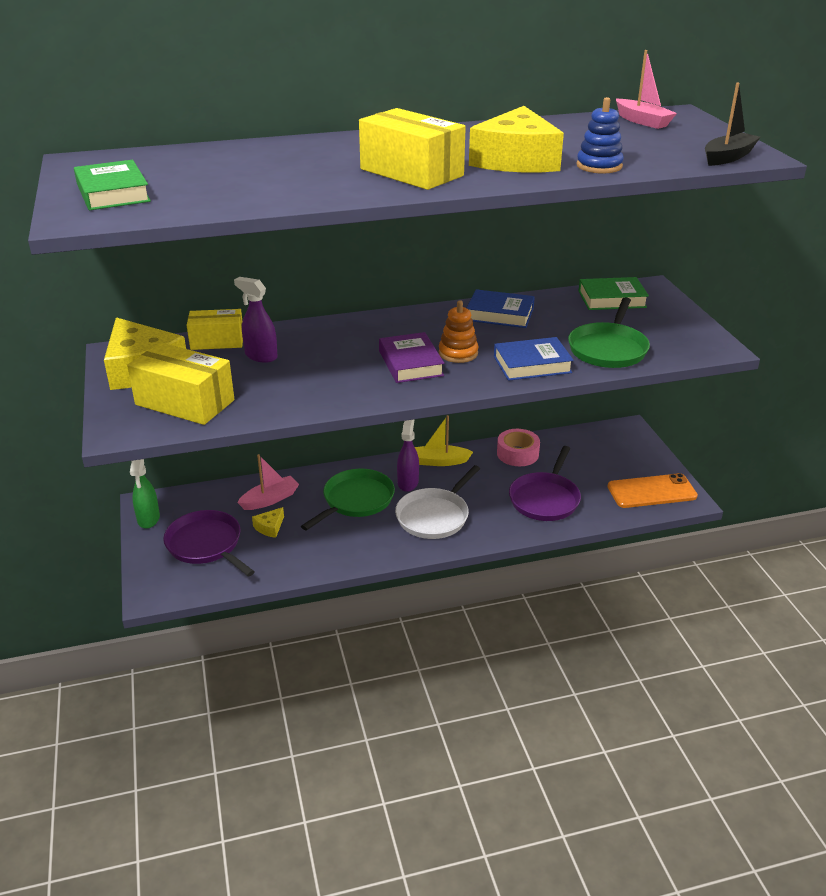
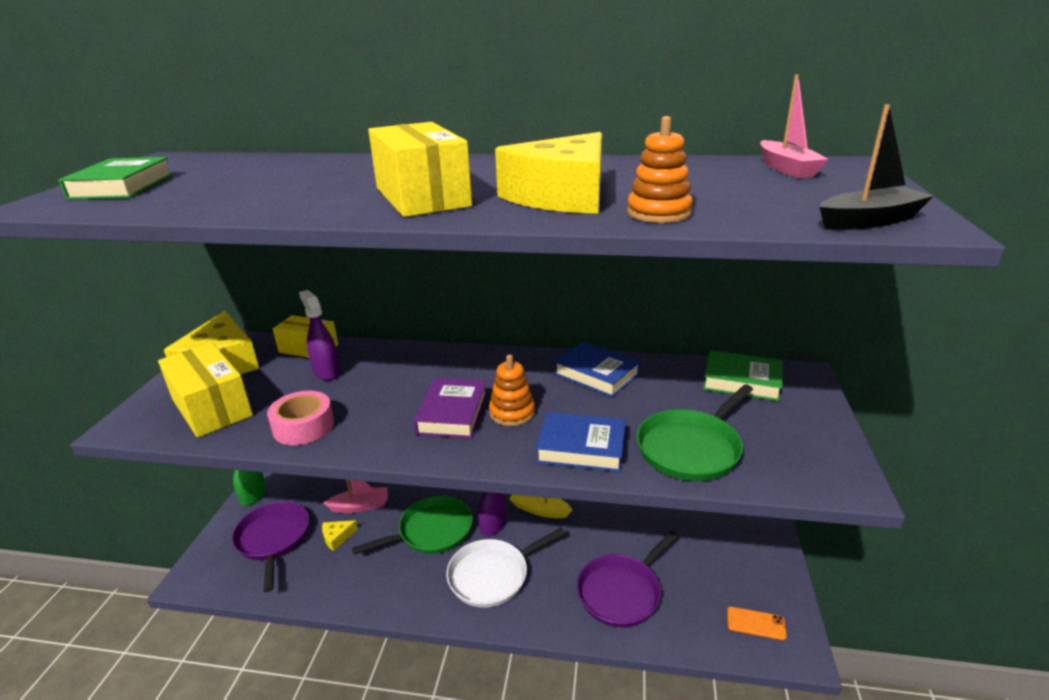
camera: 25 degrees right, 5 degrees down
(517, 454) = (624, 523): pink tape -> pink tape (303, 426)
(599, 166) = (658, 213): blue stacking toy -> orange stacking toy
(651, 491) = (756, 623): orange phone -> orange phone, size x0.54

